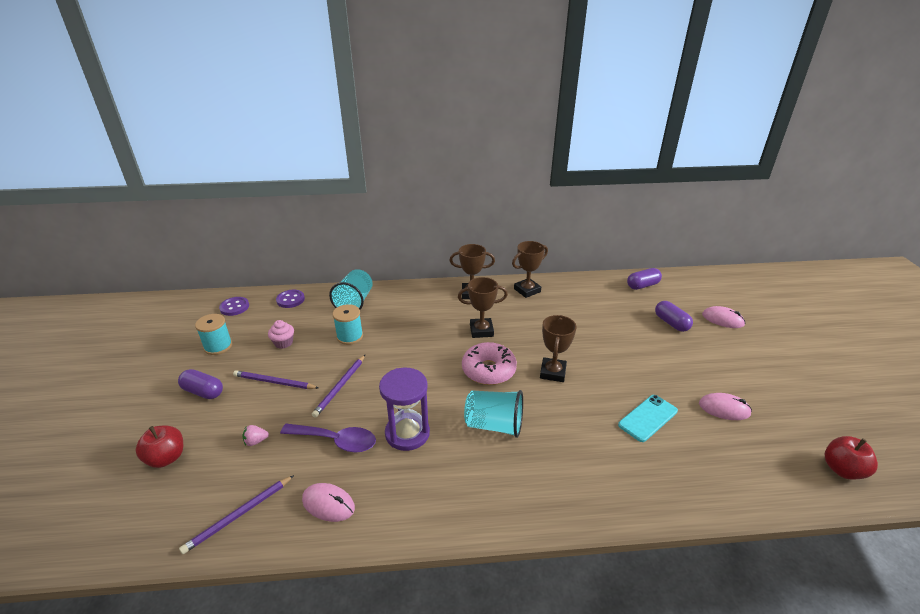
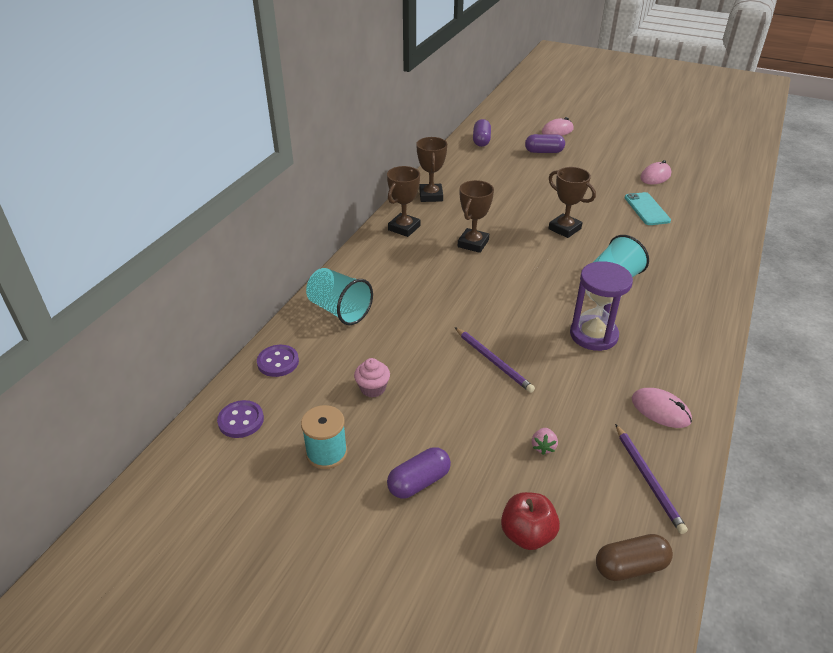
camera: 60 degrees left, 5 degrees up
(143, 526) = (630, 566): none -> brown capsule
(274, 382) = (447, 412): purple pencil -> none
(328, 504) = (660, 410): pink mouse -> pink mouse turned 75 degrees clockwise
(335, 441) = (577, 385): purple spoon -> none
(350, 336) = (406, 331): turquoise spool -> none
(488, 370) = (536, 260): pink donut -> none
(842, 470) = (731, 165): red apple -> none

